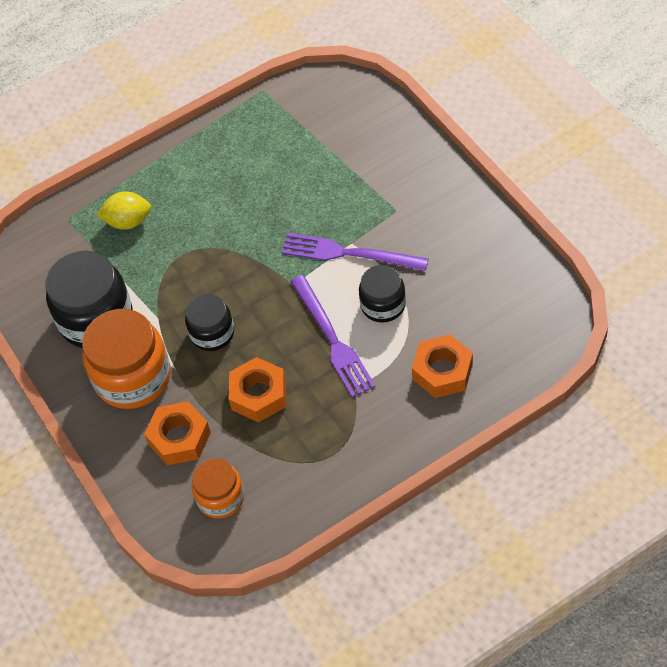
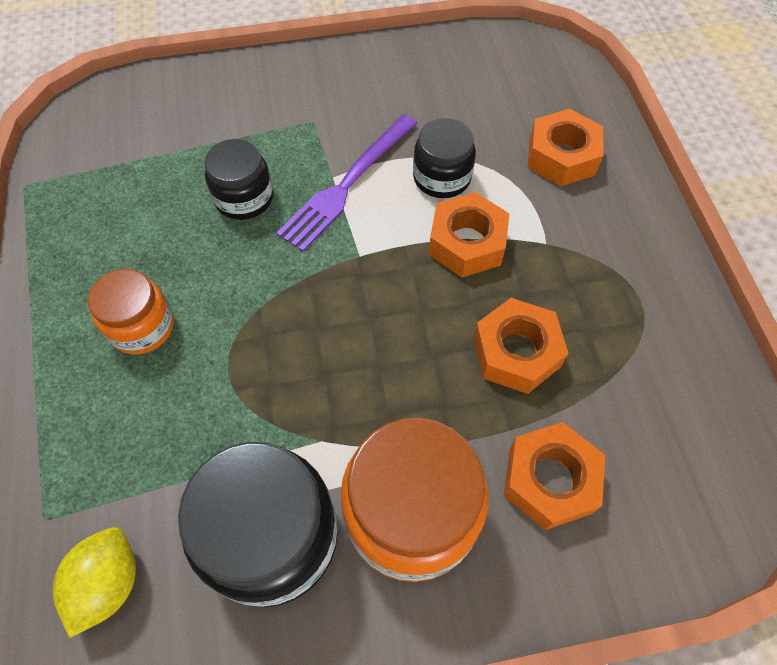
camera: 75 degrees left, 5 degrees up
(128, 221) = (117, 425): yellow lemon -> yellow lemon (109, 583)
(212, 333) = (387, 376): black jar -> black jar (244, 198)
(220, 497) = (669, 456): orange jar -> orange jar (142, 327)
(332, 339) = (467, 243): purple fork -> orange nut

